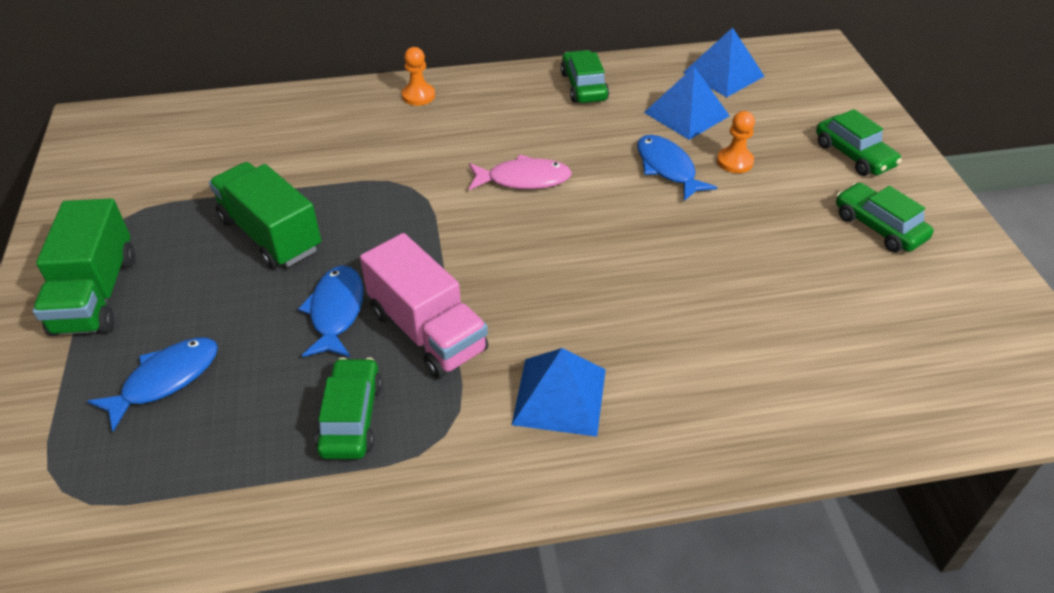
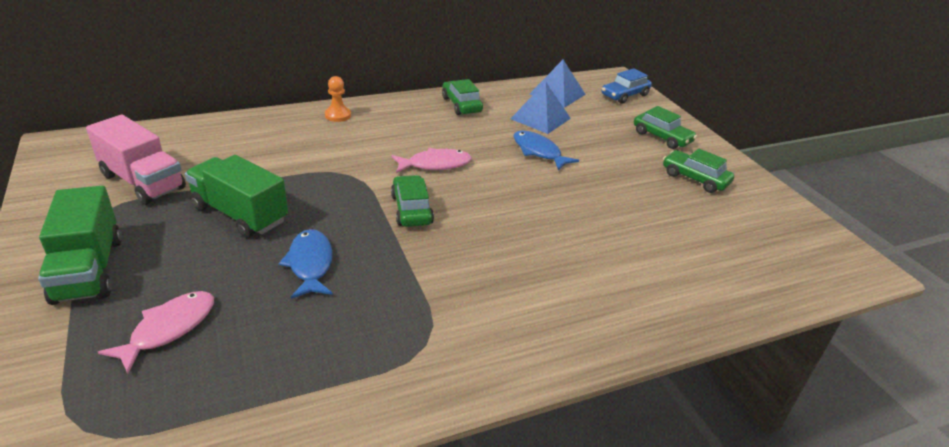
camera: 15 degrees left, 10 degrees down
(165, 380) = (169, 329): blue fish -> pink fish
(351, 418) = (344, 340): green car -> green car (411, 209)
(427, 331) = (390, 271): pink truck -> pink truck (143, 182)
(559, 396) = (509, 306): blue pyramid -> none
(734, 161) = (584, 145): orange pawn -> none
(822, 80) = (624, 95): none -> blue car

